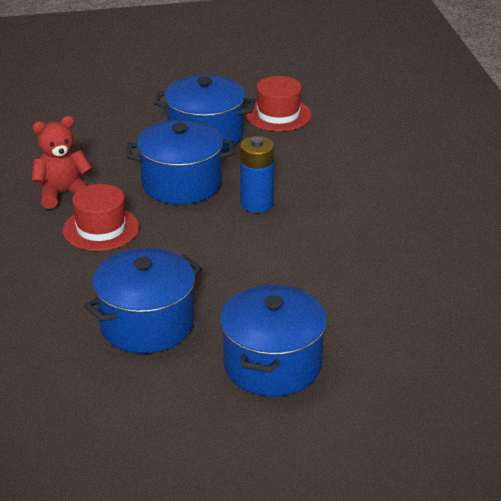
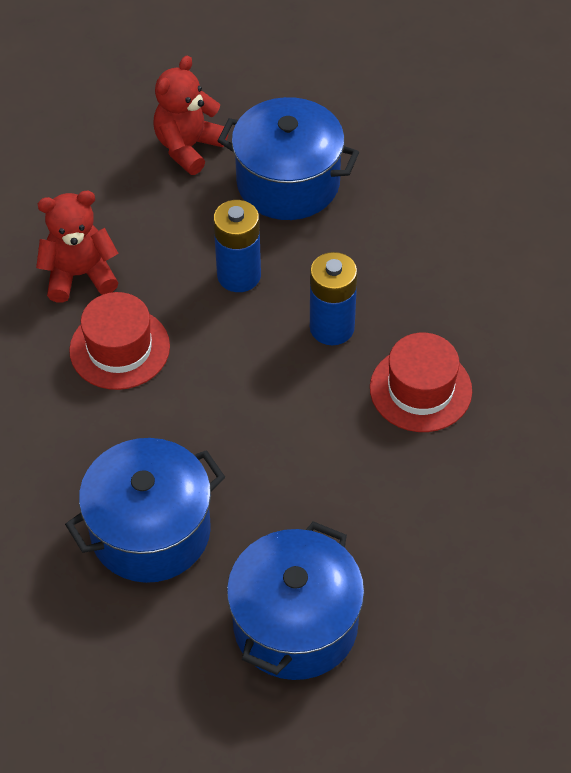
camera: 10 degrees right, 20 degrees up
(129, 124) = (188, 147): none -> red teddy bear
(181, 184) = (239, 275): blue pot -> blue battery
(278, 115) = (396, 152): red hat -> red hat (420, 389)

